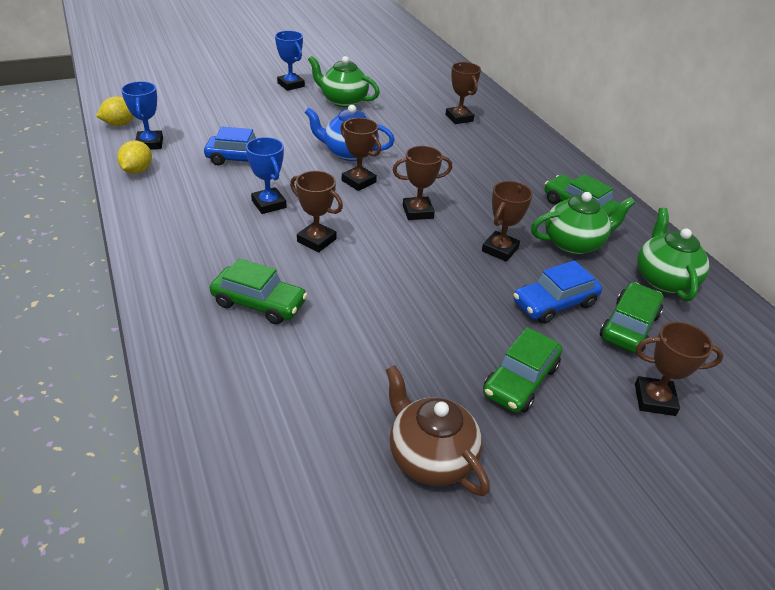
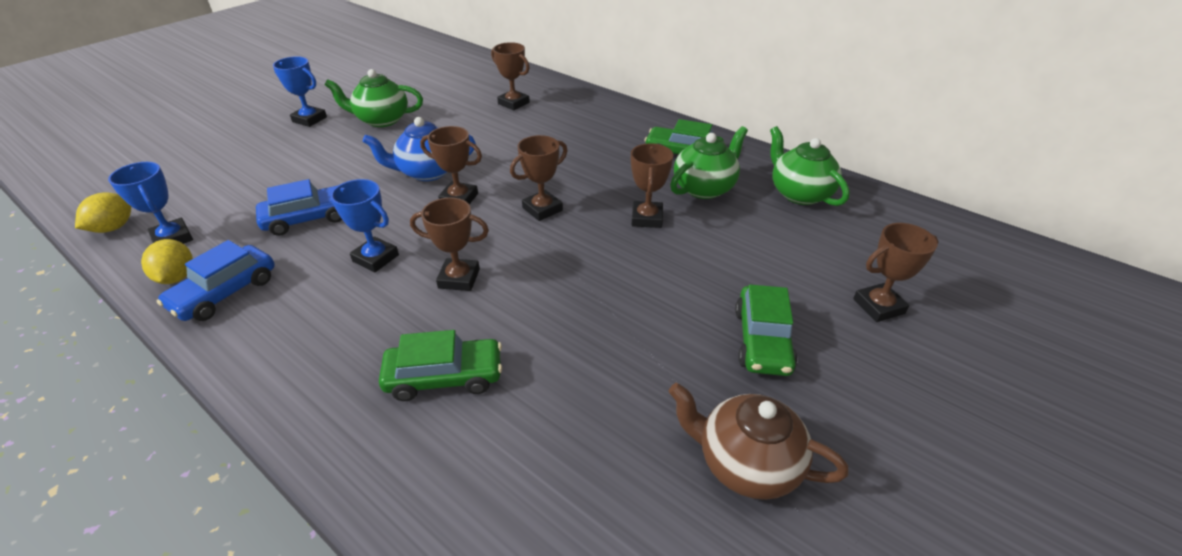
camera: 25 degrees left, 0 degrees up
(554, 303) = (732, 251): blue car -> blue car (225, 293)
(628, 326) = (807, 247): green car -> none

